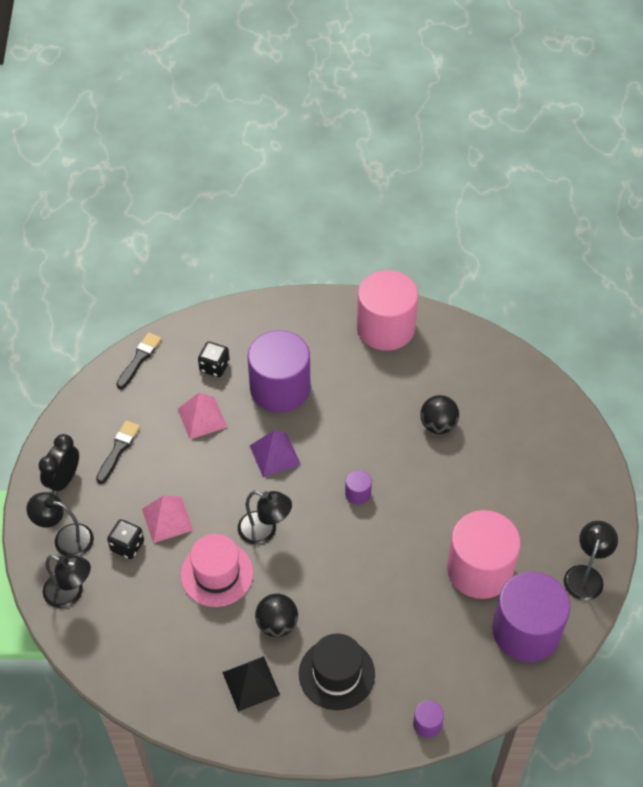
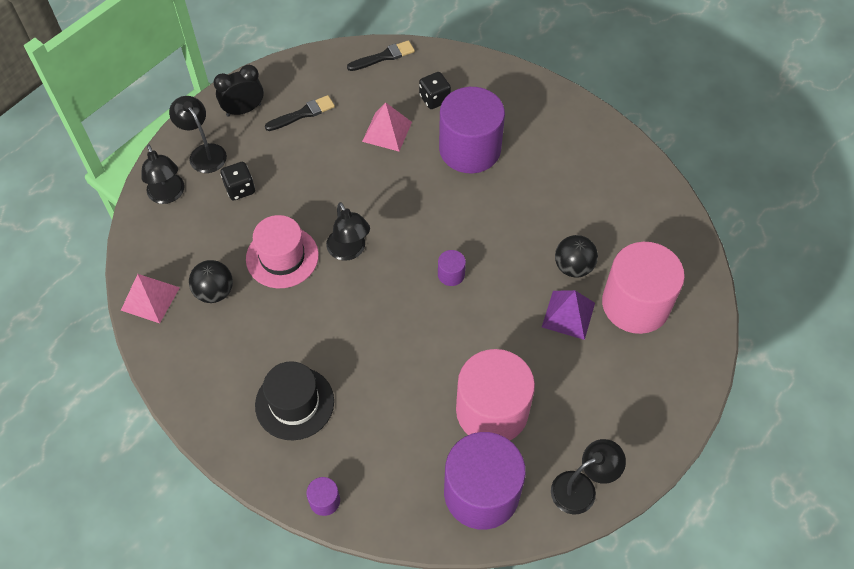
camera: 40 degrees right, 5 degrees up
(167, 519) = (287, 190): pink pyramid -> pink pyramid (150, 298)
(251, 683) = (225, 359): black pyramid -> none
(275, 455) = (415, 198): purple pyramid -> purple pyramid (568, 315)
(277, 624) = (288, 329): black ball -> black ball (214, 292)
(385, 328) = (605, 158): pink cylinder -> pink cylinder (635, 304)

